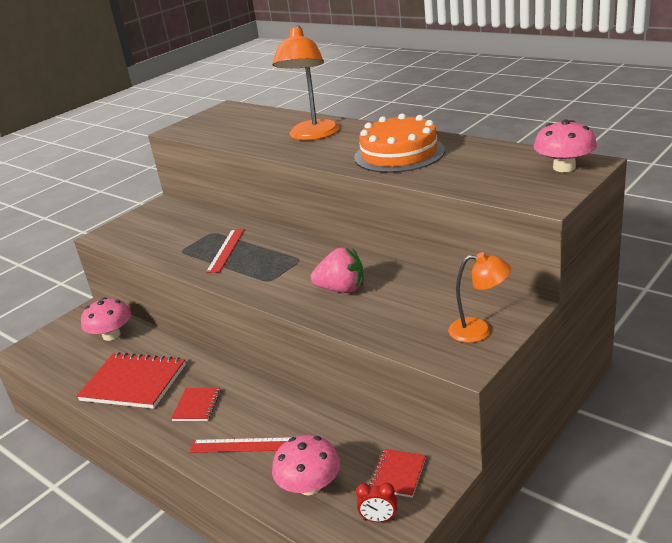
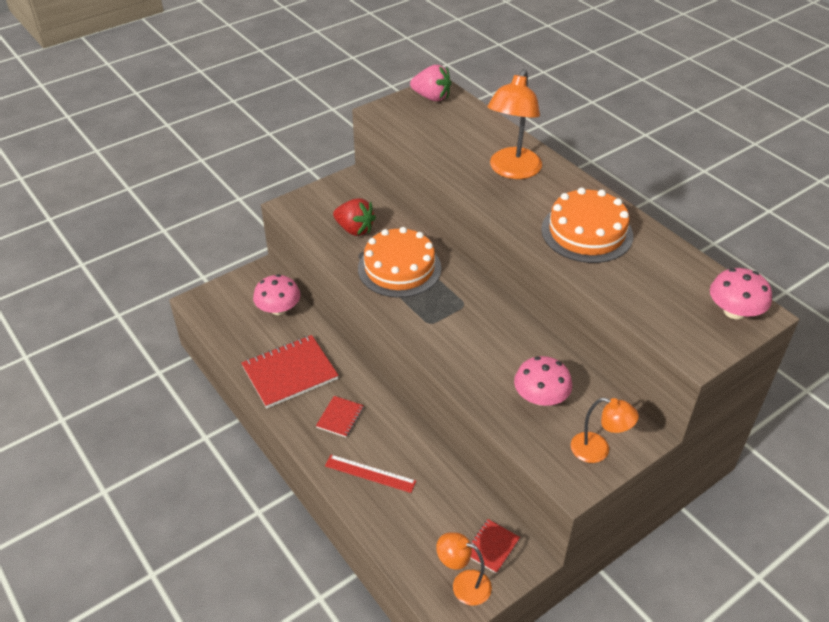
camera: 10 degrees right, 15 degrees up
(133, 383) = (290, 373): red notebook -> red notebook turned 60 degrees counterclockwise
(173, 235) = (354, 229): none -> red strawberry
(226, 250) = (399, 268): red ruler -> orange cake
(310, 486) = (416, 533): pink mushroom -> pink mushroom (540, 397)
(341, 289) = (492, 357): pink strawberry -> pink strawberry (431, 97)
(379, 519) = (463, 584): red clock -> orange lamp

